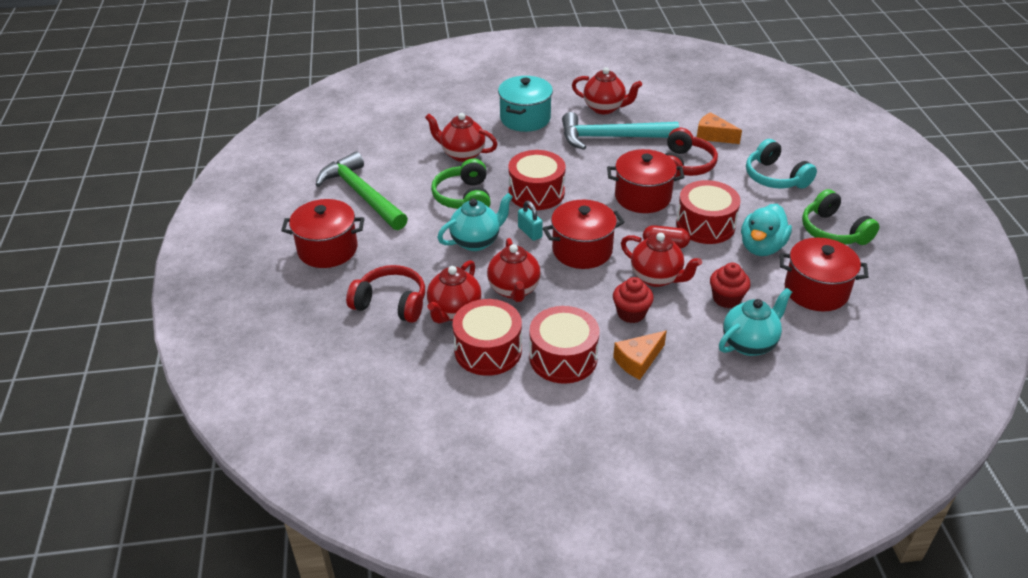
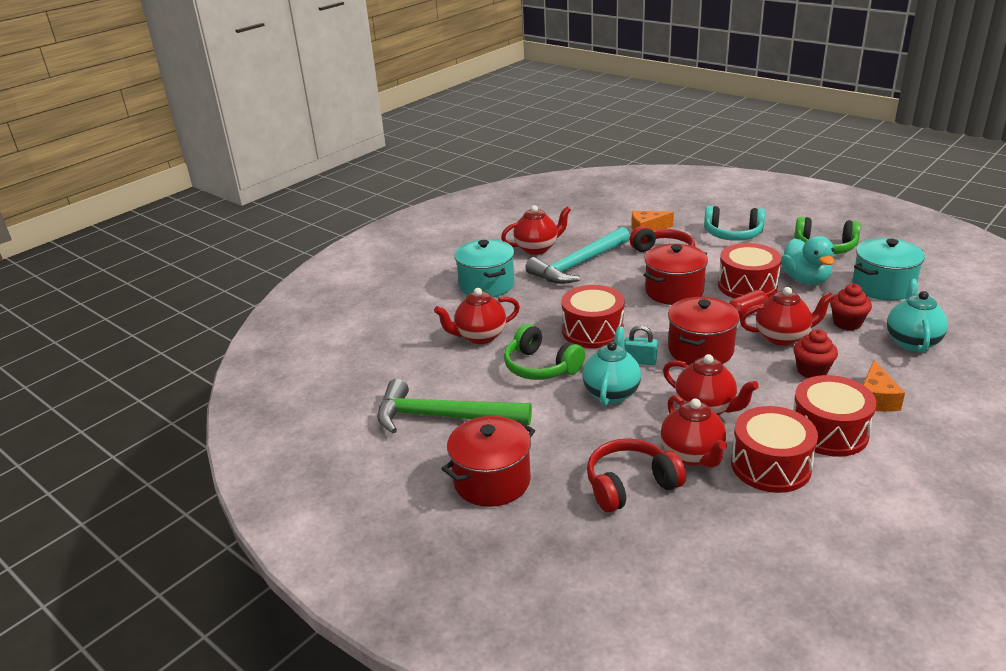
camera: 40 degrees left, 10 degrees down
(816, 291) = (883, 286): red pot -> turquoise pot

